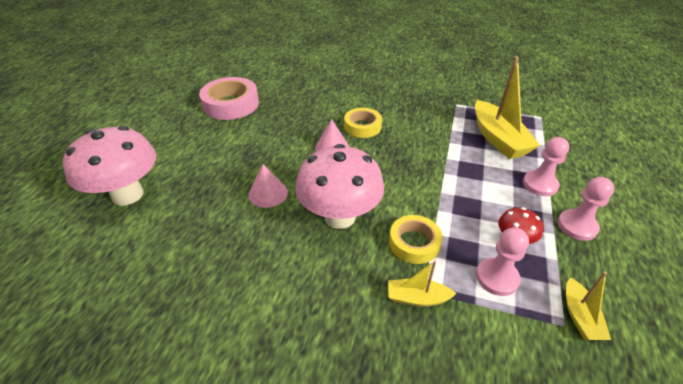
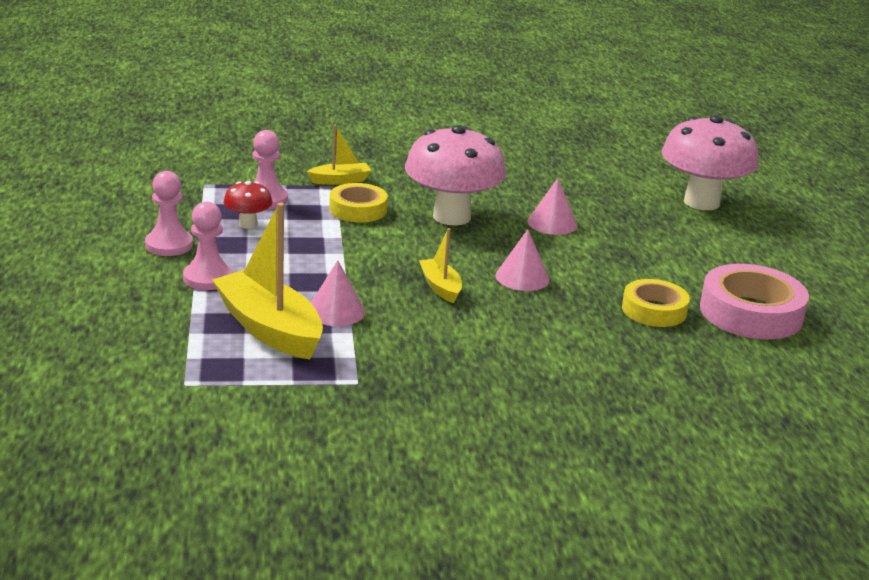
camera: 155 degrees right, 15 degrees down
(362, 126) = (502, 313): yellow tape -> yellow tape (654, 310)
(457, 144) = (336, 311): none -> pink cone
(579, 316) = (188, 189): yellow boat -> yellow boat (440, 287)

